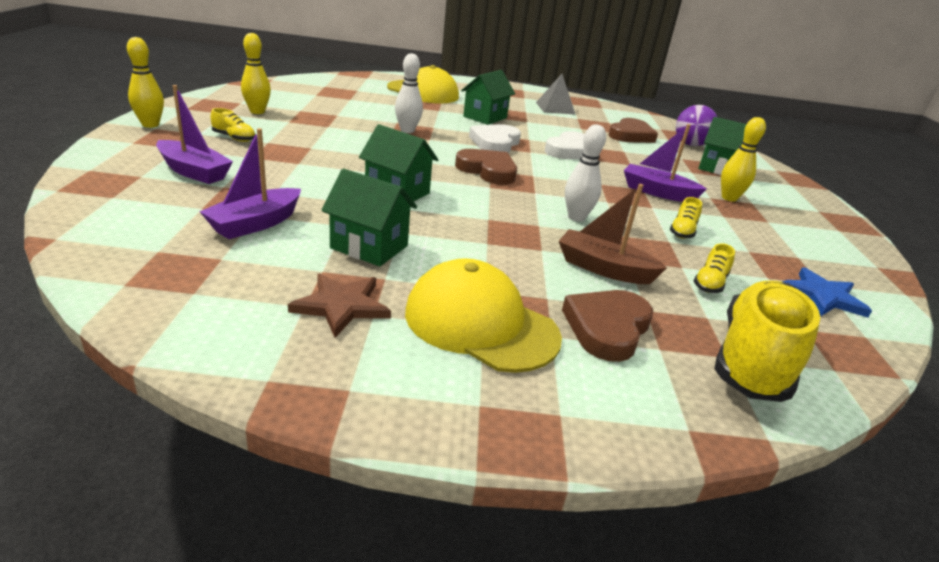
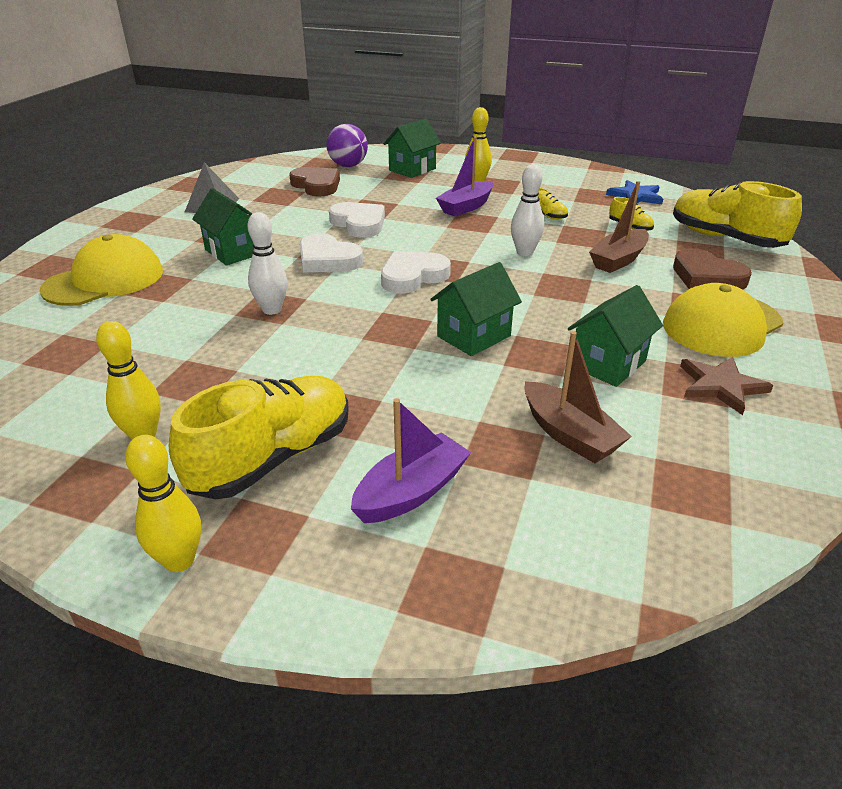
camera: 70 degrees left, 5 degrees up
(234, 138) = (273, 458): yellow shoe -> yellow shoe, size x2.31
(255, 224) = (569, 434): purple boat -> brown boat
(488, 170) = (413, 276): brown heart -> white heart

